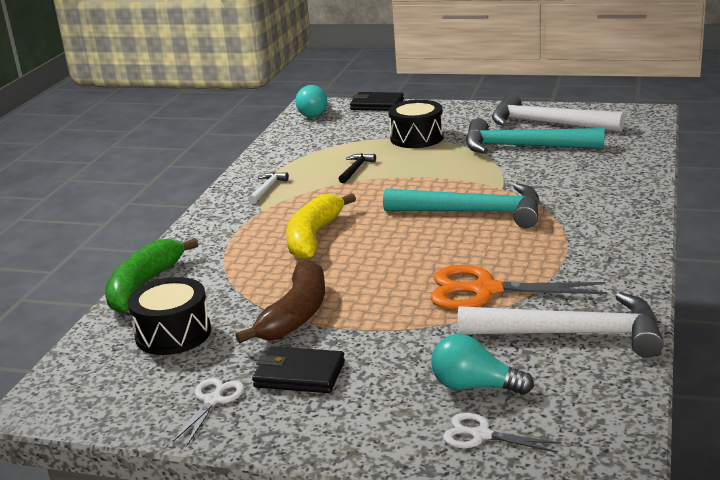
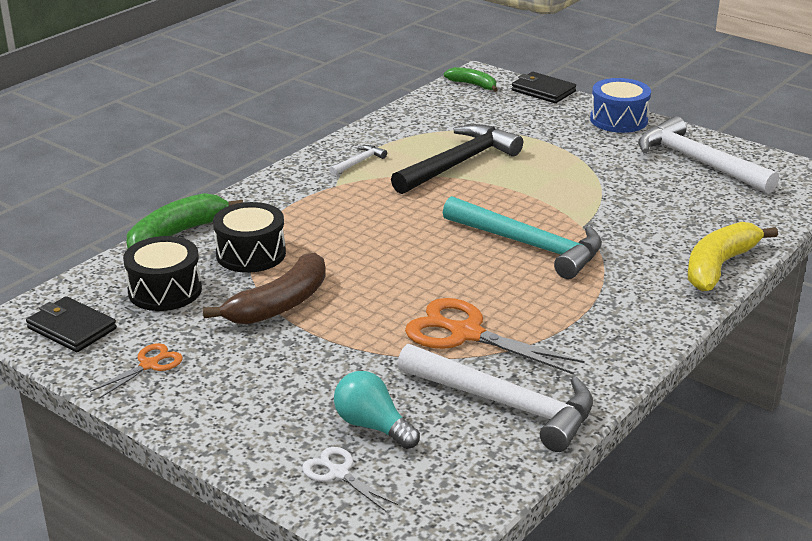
camera: 20 degrees right, 5 degrees up
(213, 400) = (149, 365): white scissors -> orange scissors
(299, 374) = (236, 364): black wallet -> black wallet (71, 328)
(313, 237) = (358, 228): yellow banana -> yellow banana (719, 266)
(314, 113) = (473, 85): turquoise light bulb -> green banana
(356, 169) = (458, 163): black hammer -> black hammer, size x2.30
(416, 138) = (549, 142): black drum -> black drum (251, 254)
(457, 110) = (618, 120): none -> blue drum
(523, 147) = (647, 183): turquoise hammer -> none

